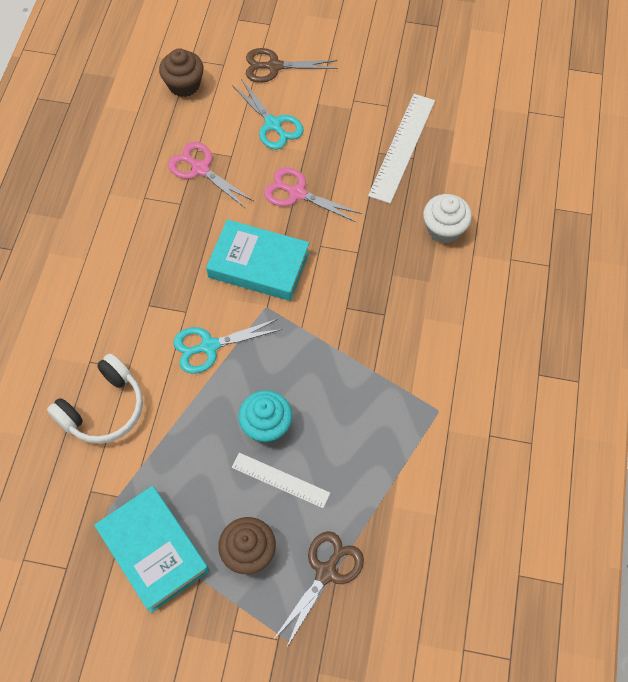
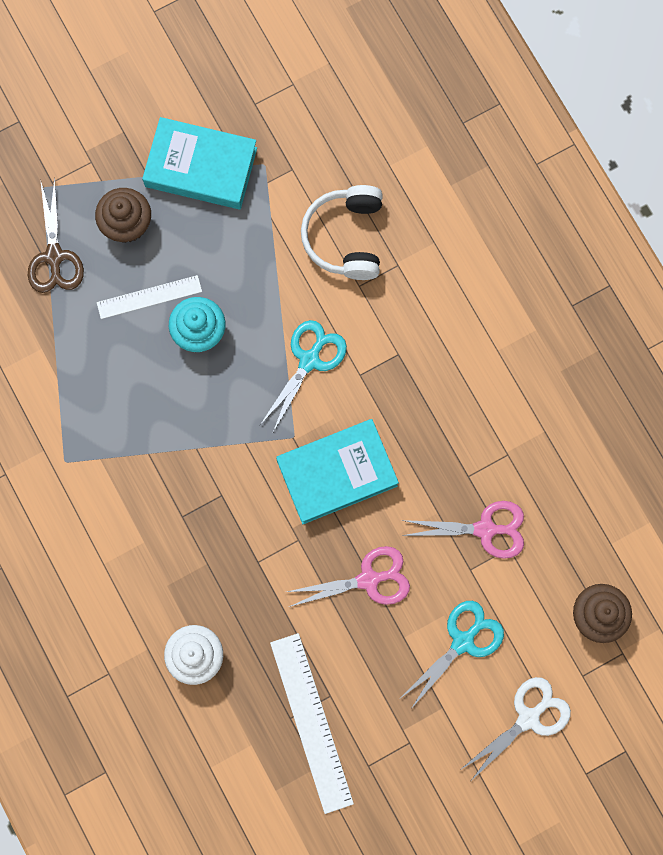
camera: 140 degrees right, 15 degrees up
(273, 124) = (463, 641): turquoise scissors -> turquoise scissors turned 120 degrees clockwise
(274, 66) = (528, 718): brown scissors -> white scissors

